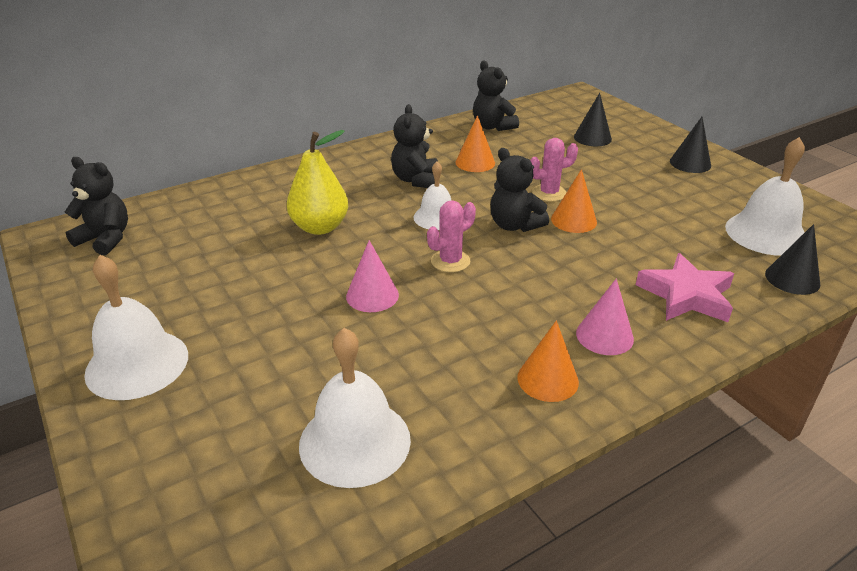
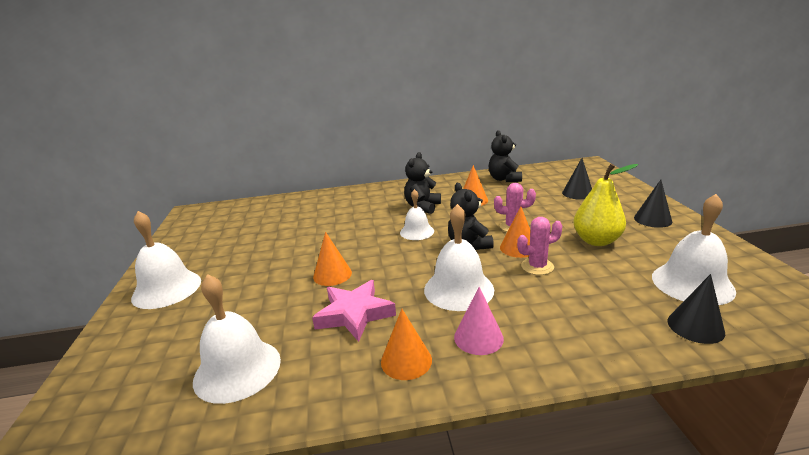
camera: 25 degrees right, 10 degrees down
(105, 239) = (216, 217): black teddy bear -> none
(320, 227) = (337, 227): yellow pear -> yellow pear (596, 241)
(372, 295) = (332, 274): pink cone -> orange cone
(450, 261) = (403, 261): pink cactus -> pink cactus (537, 266)
(543, 284) = (458, 289): none -> white bell
(686, 295) = (575, 320): pink star -> pink star (354, 314)

